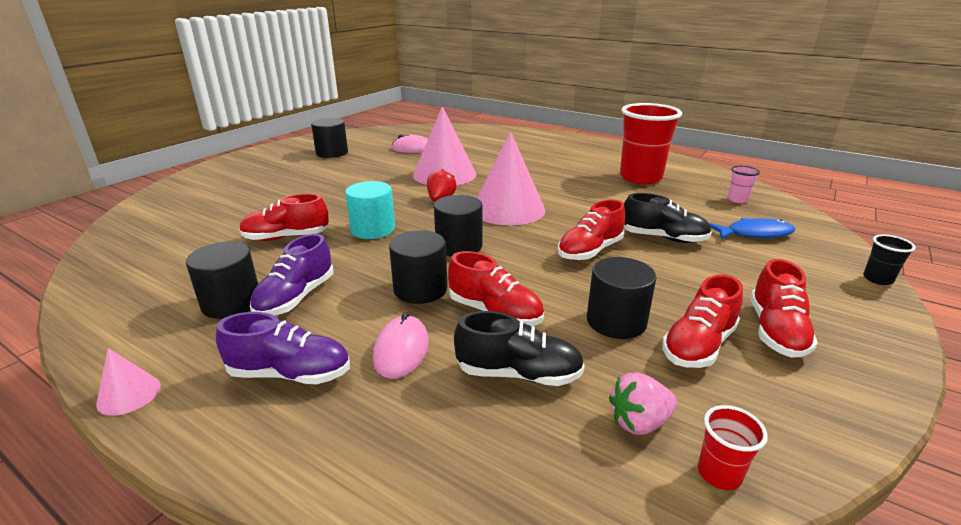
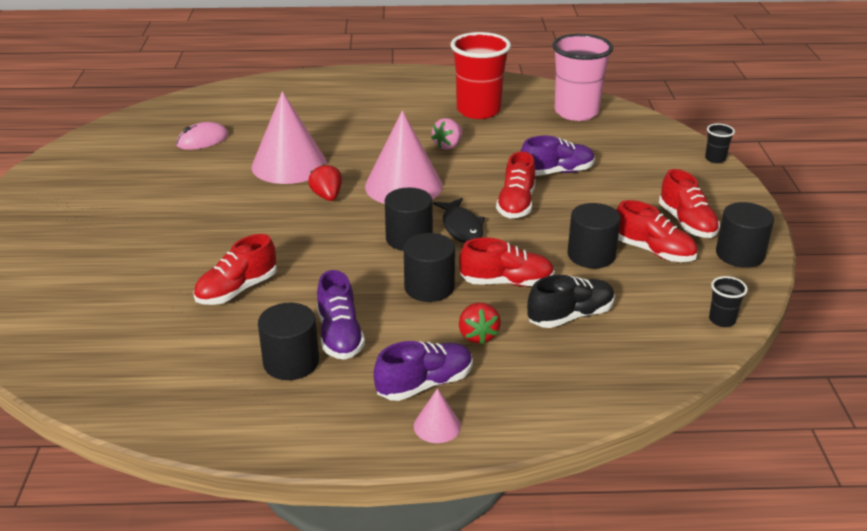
camera: 35 degrees left, 5 degrees up
(129, 394) = (330, 450): pink cone -> pink cone (437, 426)
(332, 153) = (111, 175): black cylinder -> black cylinder (740, 254)
(373, 229) = (309, 251): turquoise cylinder -> none
(401, 350) = (478, 335): pink mouse -> red strawberry
(514, 253) = (461, 227): none -> black fish
(639, 422) = (663, 312): pink strawberry -> pink strawberry (448, 146)
(663, 238) = (557, 172): black shoe -> purple shoe
(698, 345) = (653, 251): red shoe -> red shoe turned 60 degrees counterclockwise
(719, 474) = (722, 320): red cup -> black cup
(737, 199) = (576, 112): pink cup -> pink cup, size x2.36
(754, 234) = (615, 145): blue fish -> none

